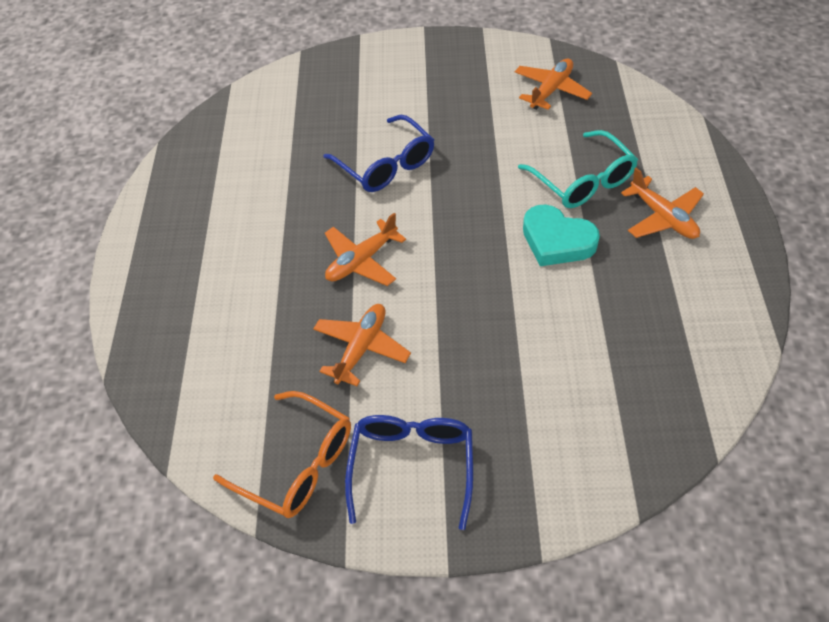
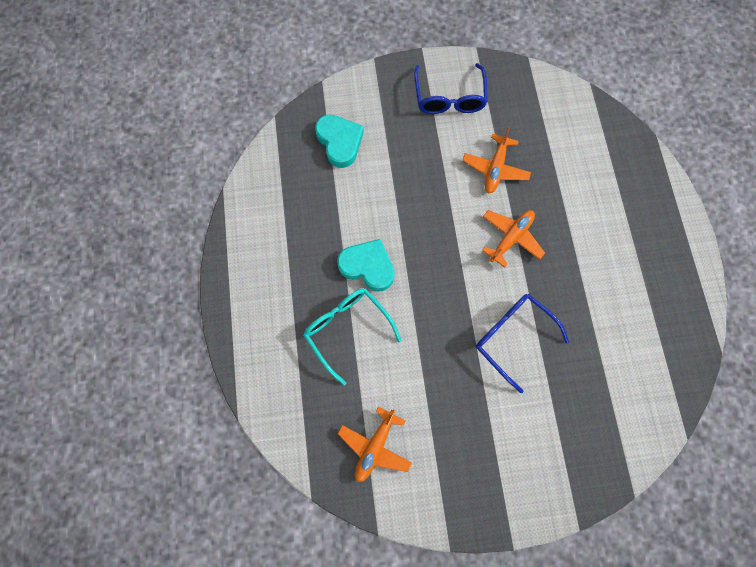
camera: 170 degrees right, 20 degrees up
(296, 464) = (516, 93): orange glasses -> none
(601, 405) = (339, 142): none -> turquoise heart
(663, 217) = (286, 295): orange plane -> none

